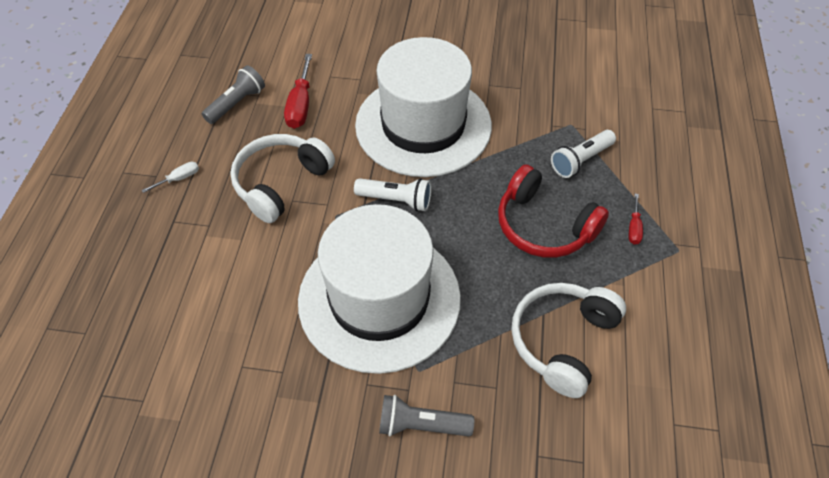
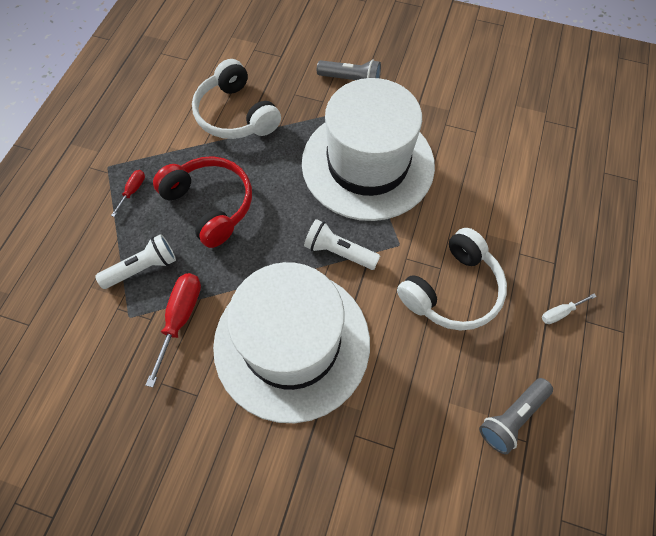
camera: 170 degrees left, 10 degrees up
(300, 105) = (432, 400): red screwdriver -> red screwdriver (181, 318)
(562, 341) = (236, 114): white headphones -> white headphones turned 105 degrees clockwise

